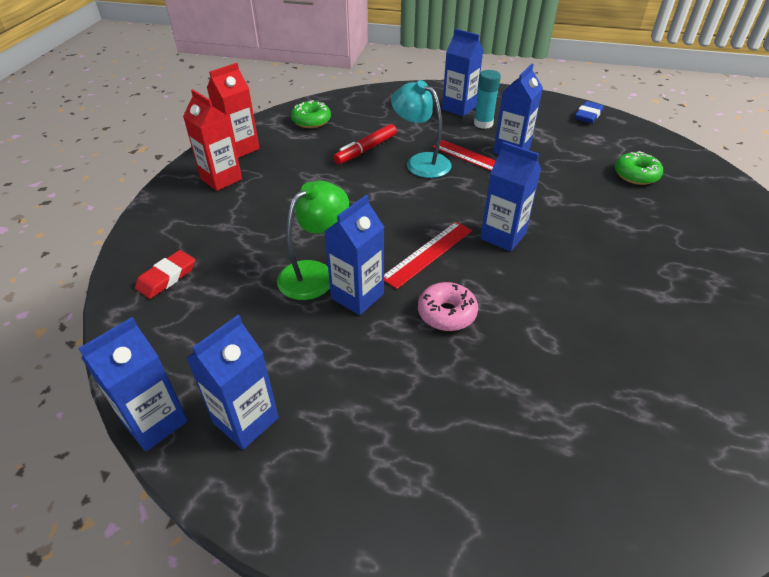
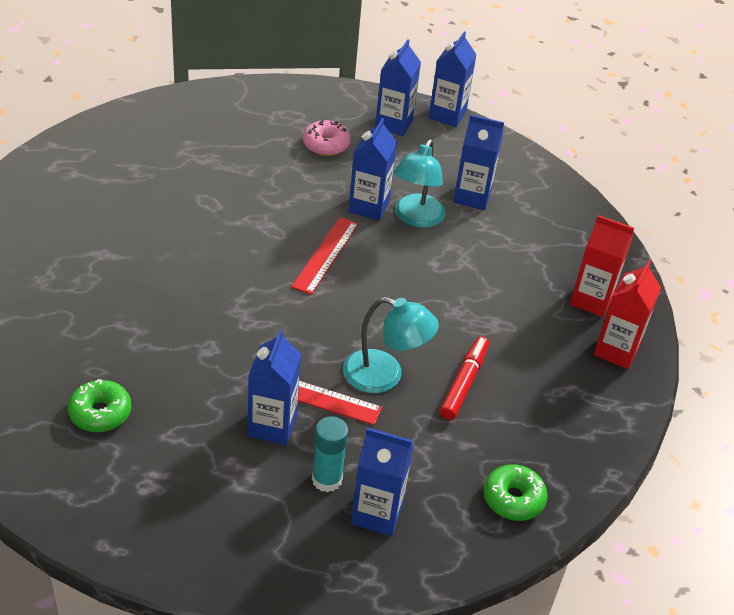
camera: 155 degrees right, 0 degrees up
(167, 277) = (533, 193): red eraser -> none
(311, 121) = (573, 425): green donut -> green donut (513, 499)
(315, 273) = (416, 218): green lamp -> turquoise lamp
(446, 313) = (290, 206): pink donut -> pink donut (326, 145)
(503, 236) = (258, 287): blue carton -> blue carton (472, 197)
(588, 115) = (160, 546): blue eraser -> none

